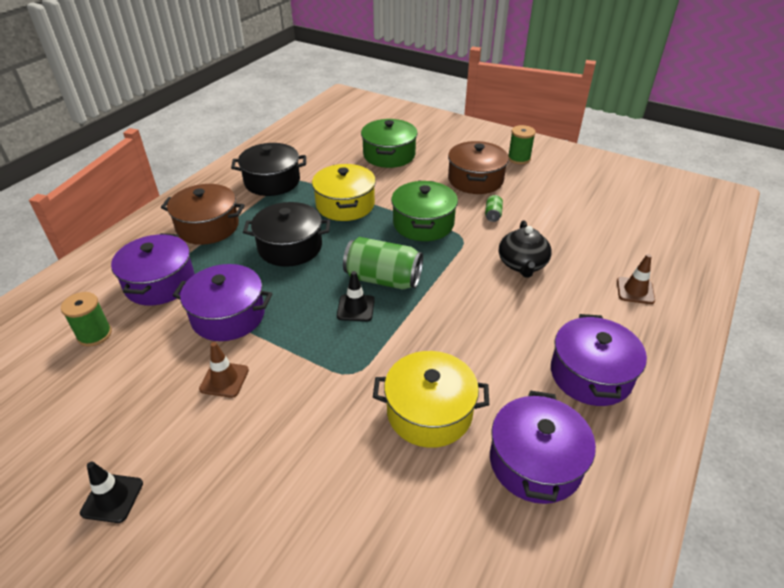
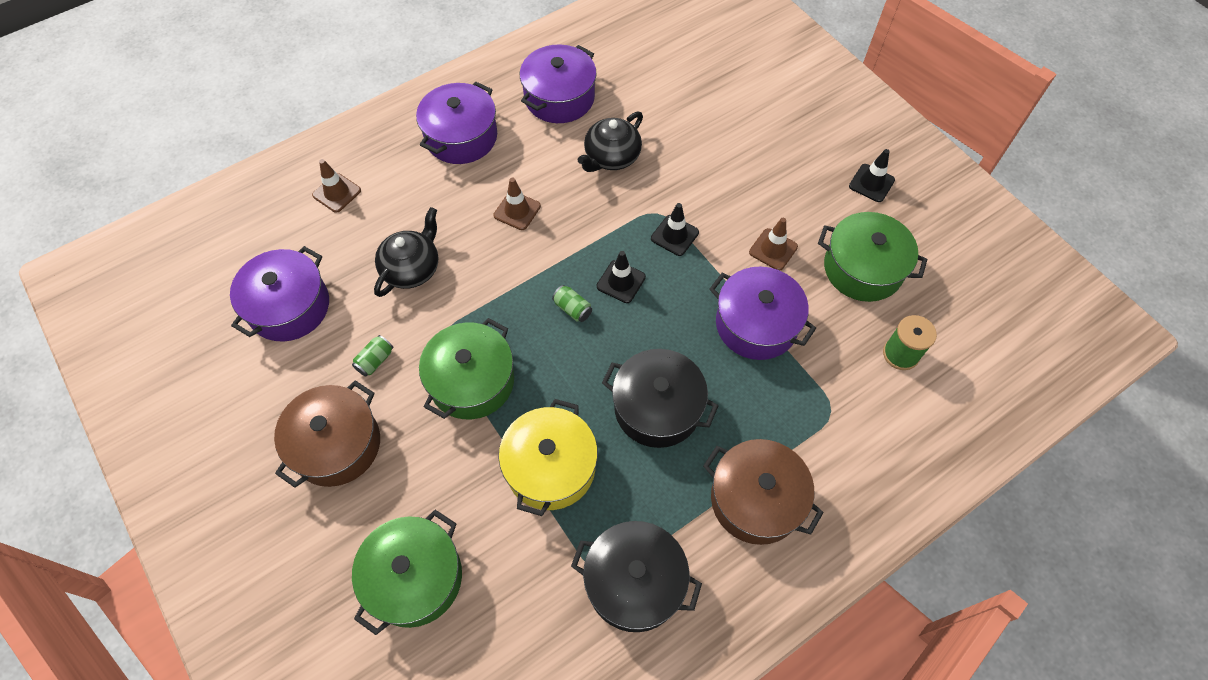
camera: 155 degrees left, 20 degrees up
(128, 393) = (862, 268): none -> green pot
(160, 283) = (828, 408): purple pot -> purple pot (289, 307)
(326, 359) = (674, 235): none -> black traffic cone
(383, 279) = (572, 309): green can -> green can, size x0.44
(429, 412) = (611, 157): yellow pot -> black teapot
(480, 329) = (517, 211): none -> brown traffic cone
(519, 158) = (231, 470): green spool -> none

